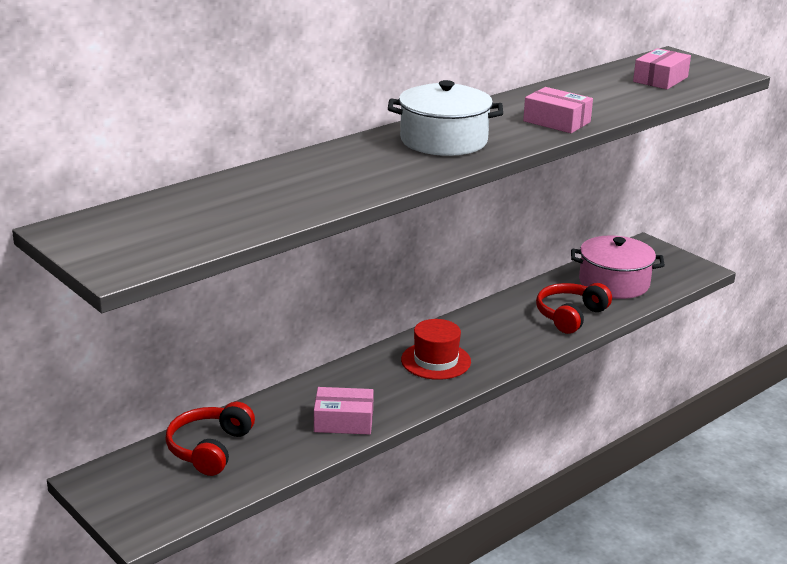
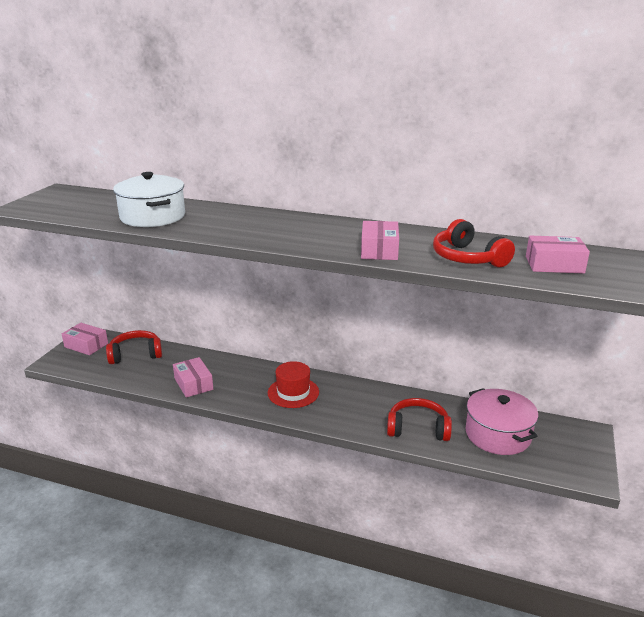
camera: 60 degrees right, 0 degrees up
(124, 487) = (86, 345): none -> pink box
(443, 141) = (287, 228): white pot -> white pot (152, 216)
(614, 99) = (467, 258): none -> red headphones

